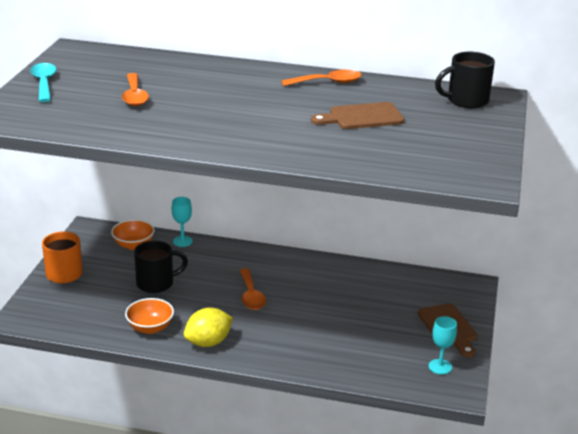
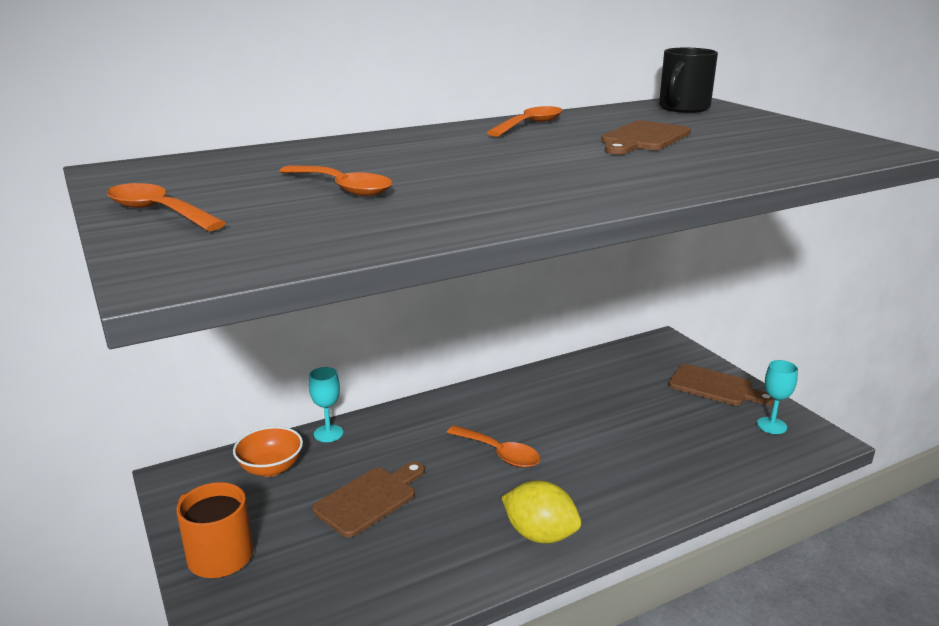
camera: 40 degrees left, 5 degrees down
(44, 83) = (158, 212): turquoise spoon -> orange spoon
(150, 328) = (446, 560): orange bowl -> none
(156, 283) = (369, 499): black mug -> brown cutting board
(208, 342) = (540, 535): yellow lemon -> yellow lemon turned 75 degrees counterclockwise

